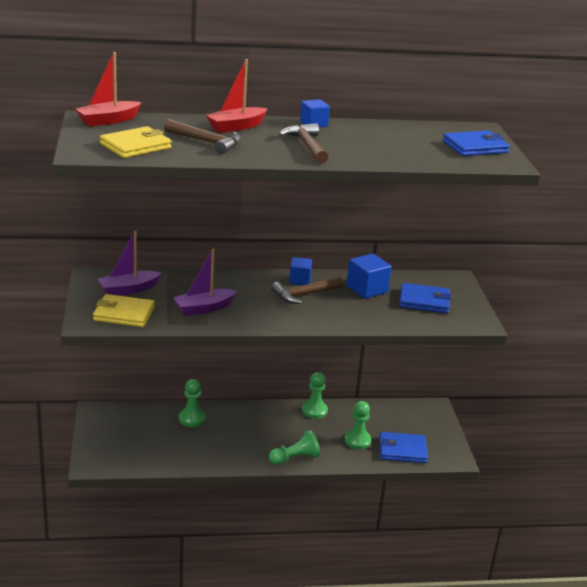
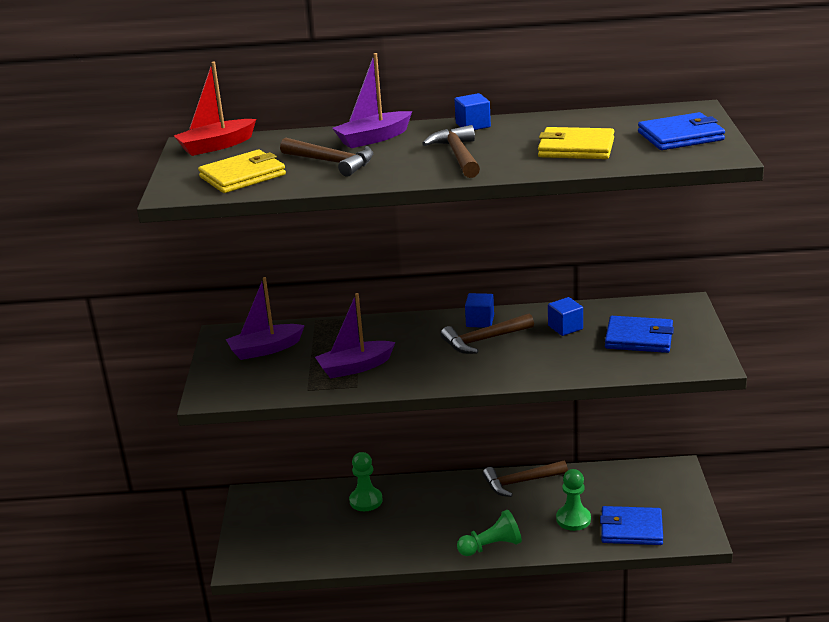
camera: 10 degrees right, 0 degrees up
(124, 314) = (256, 381): yellow wallet -> yellow wallet (576, 148)
(236, 127) = (373, 138): red boat -> purple boat
(314, 411) = (520, 482): green pawn -> brown hammer
(367, 289) = (565, 327): blue cube -> blue cube, size x0.66

